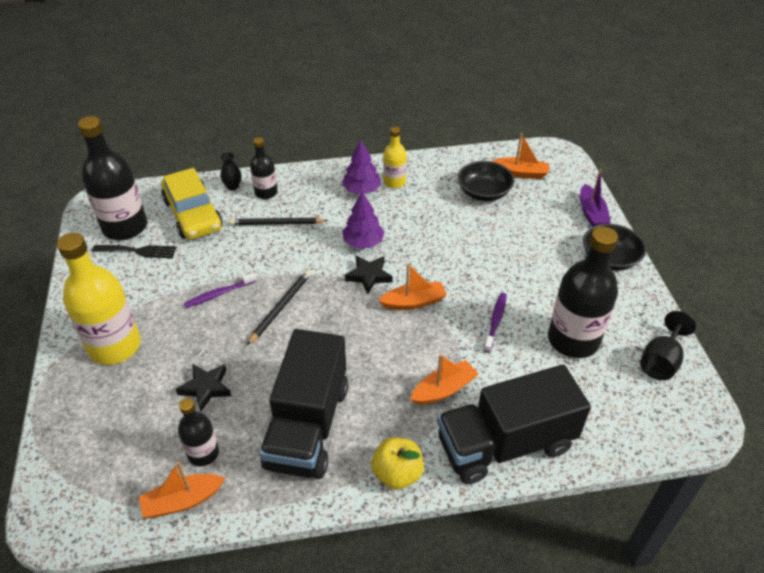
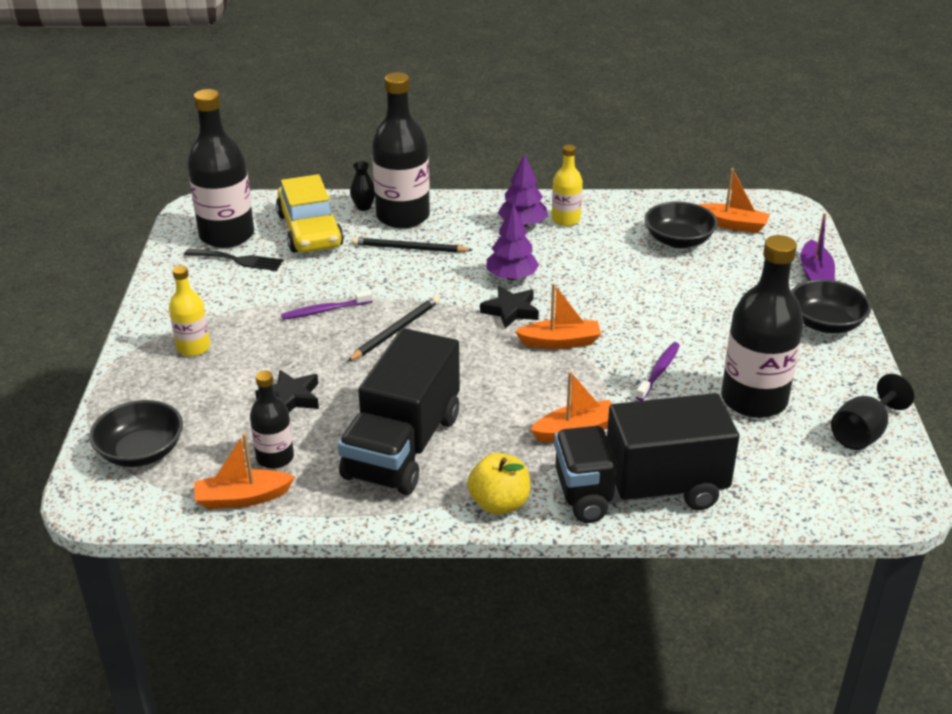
camera: 10 degrees right, 10 degrees down
(86, 464) = (141, 452): none -> black bowl
(115, 346) = (193, 347): yellow bottle -> yellow bottle, size x0.54
(266, 192) = (403, 216): black bottle -> black bottle, size x1.86

